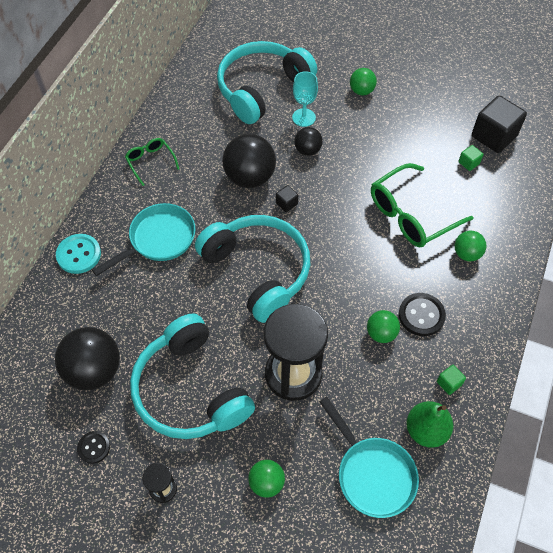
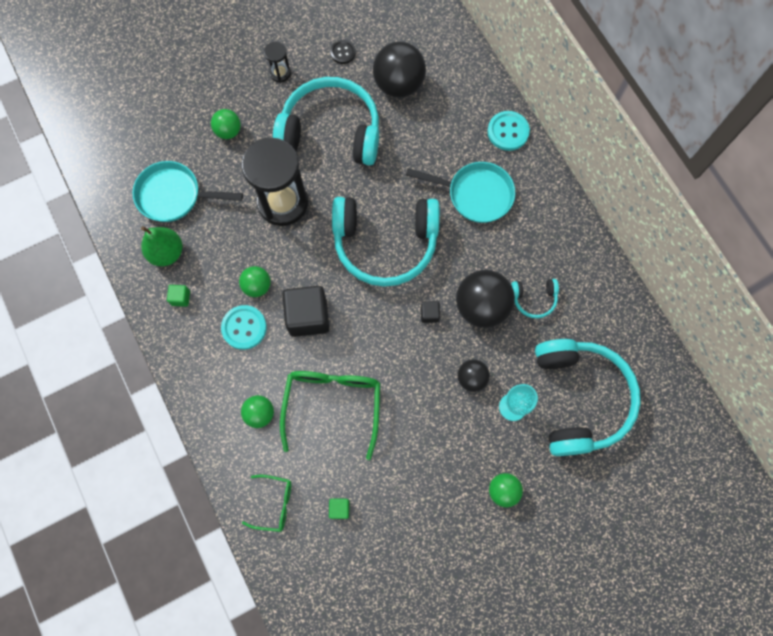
camera: 130 degrees right, 15 degrees up
(150, 162) = (563, 241): green glasses -> green glasses (274, 503)
(158, 239) = (475, 194): turquoise pan -> turquoise pan turned 75 degrees counterclockwise
(214, 152) = (534, 299): none -> turquoise headphones
(421, 315) = (244, 328): black button -> turquoise button
(494, 136) = (347, 565): black cube -> black cube (308, 316)

